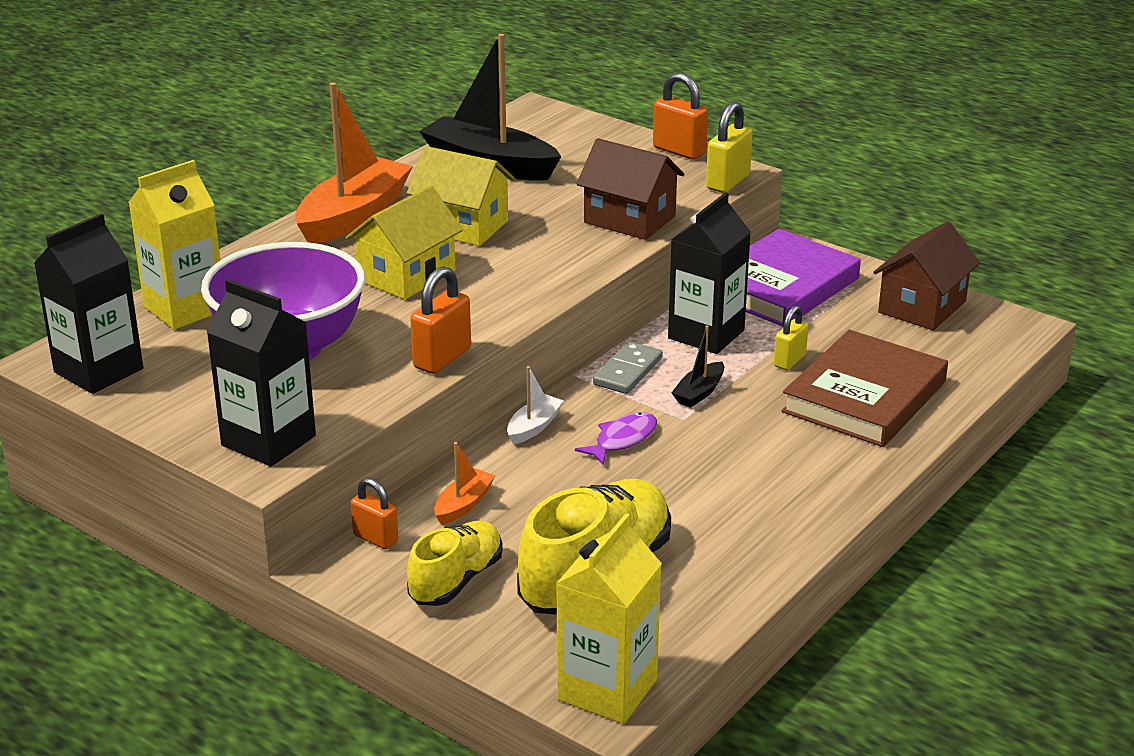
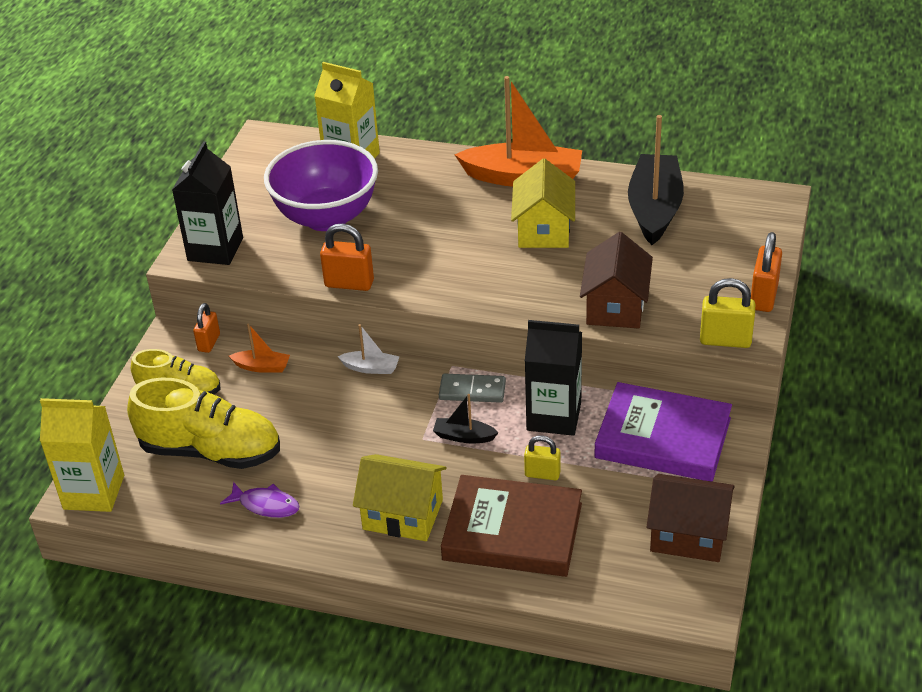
camera: 70 degrees right, 10 degrees up
(98, 370) = (261, 158): black carton -> none
(406, 275) = (452, 230): yellow house -> yellow house (403, 514)
(622, 439) = (377, 415): purple fish -> purple fish (266, 505)

